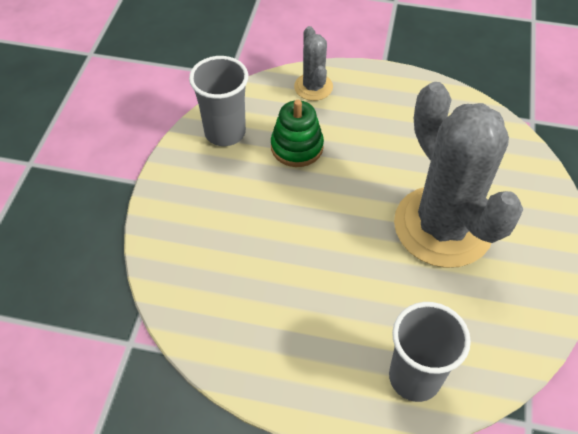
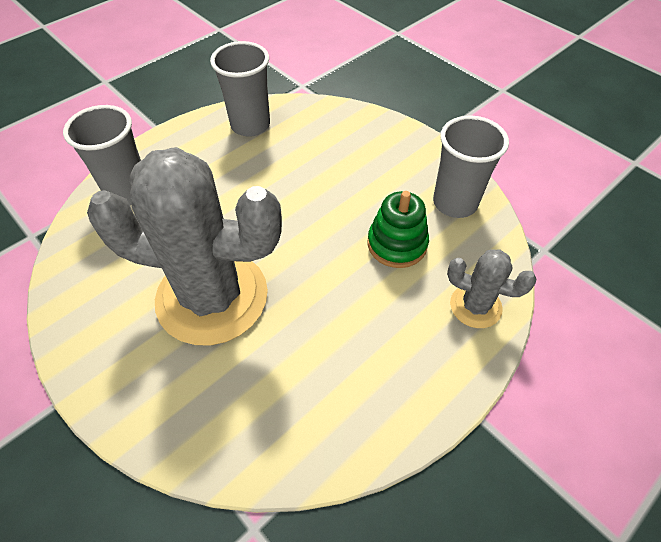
camera: 125 degrees right, 0 degrees up
(240, 340) = (250, 125): none -> grey cup

